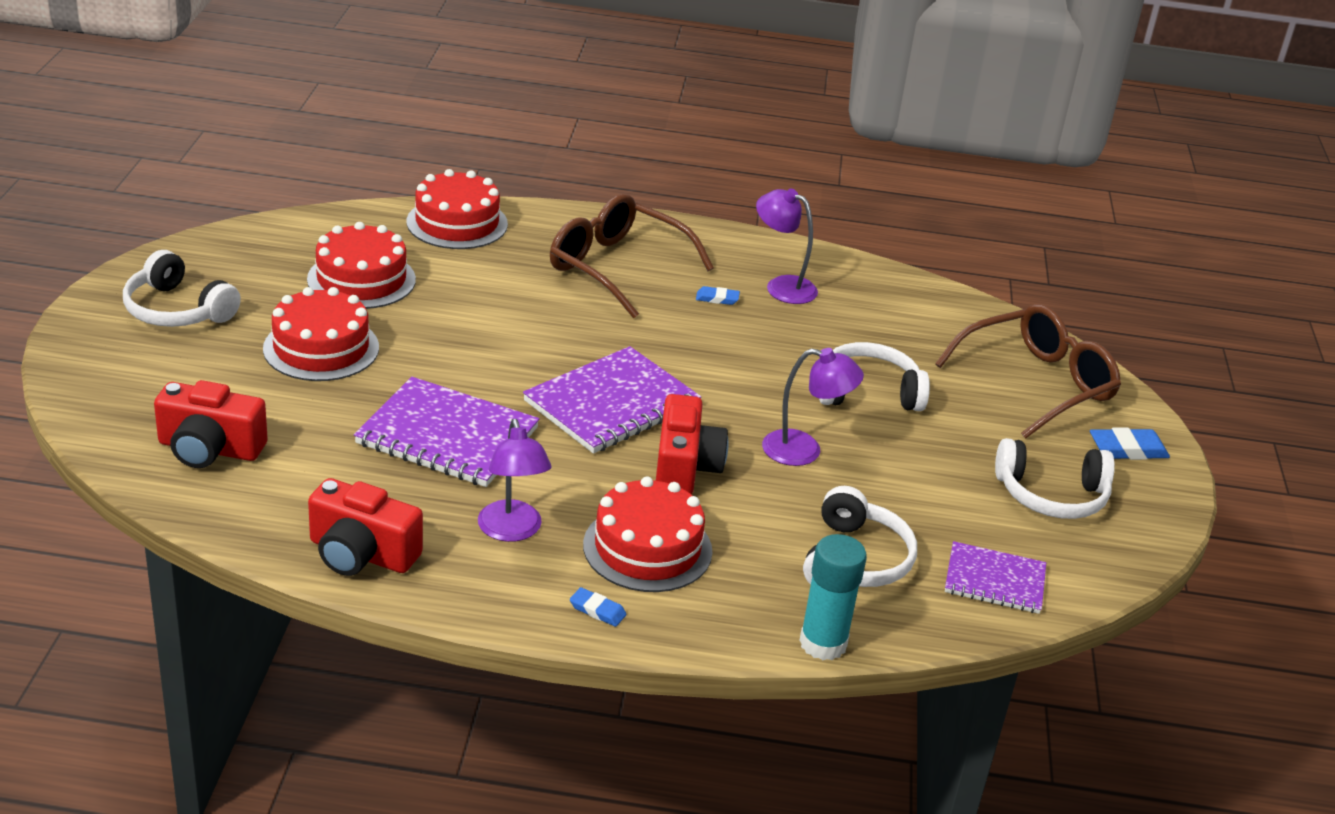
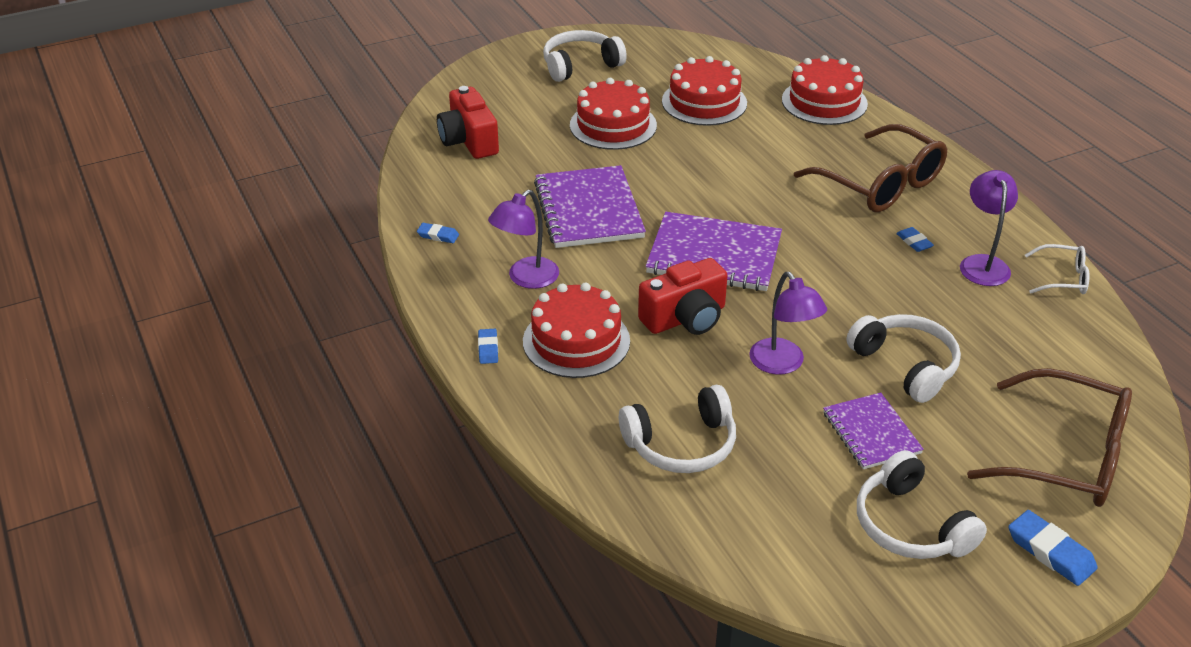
camera: 60 degrees right, 5 degrees up
(177, 310) = (580, 65): white headphones -> white headphones turned 60 degrees clockwise
(361, 554) = (438, 235): red camera -> blue eraser
(617, 268) = (880, 184): brown glasses -> brown glasses turned 135 degrees clockwise
(823, 643) = (567, 467): turquoise glue stick -> none
(839, 265) = (1062, 278): none -> white glasses
(994, 580) = (749, 532): purple notebook -> purple notebook (871, 433)

